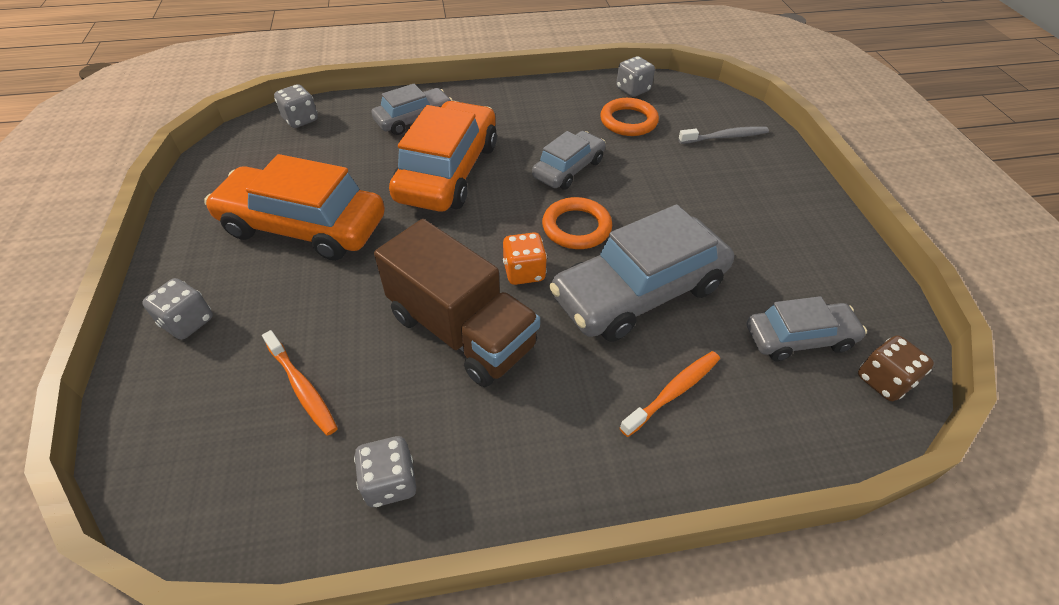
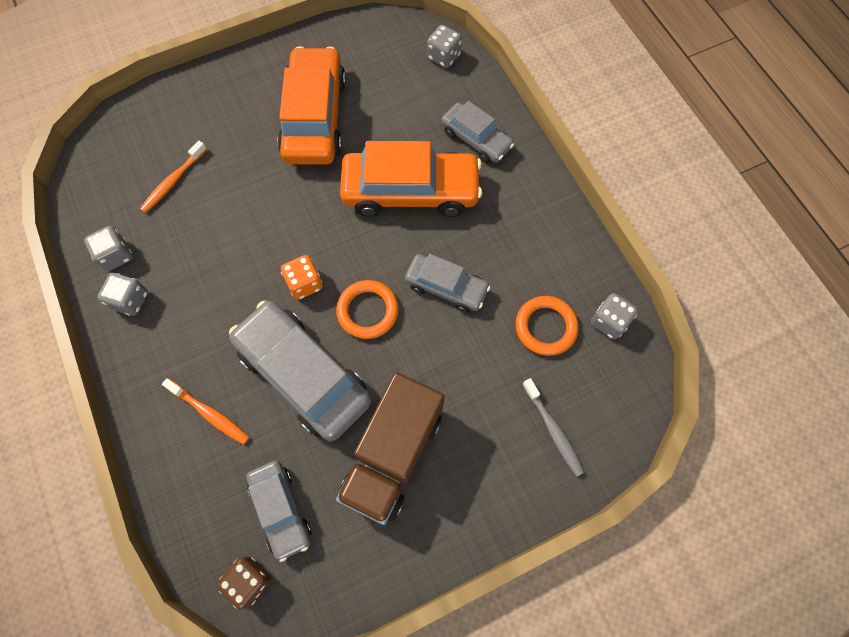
camera: 75 degrees right, 20 degrees up
(188, 322) = (211, 95): grey dice -> grey dice (130, 300)
(462, 331) = (237, 258): brown truck -> brown truck (393, 454)

